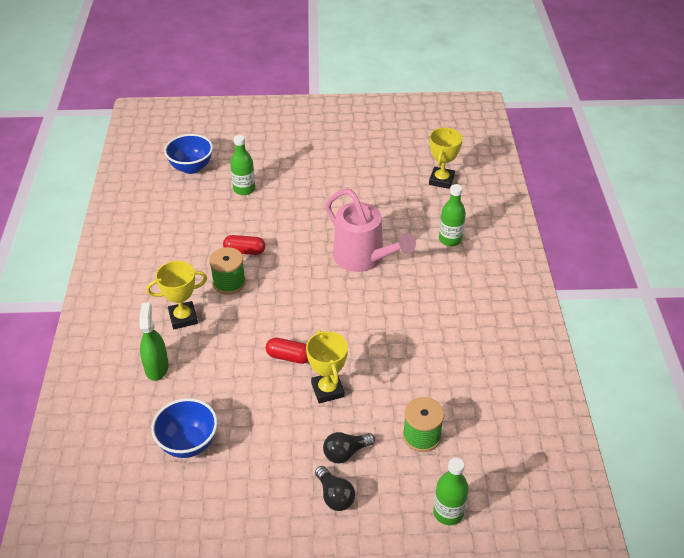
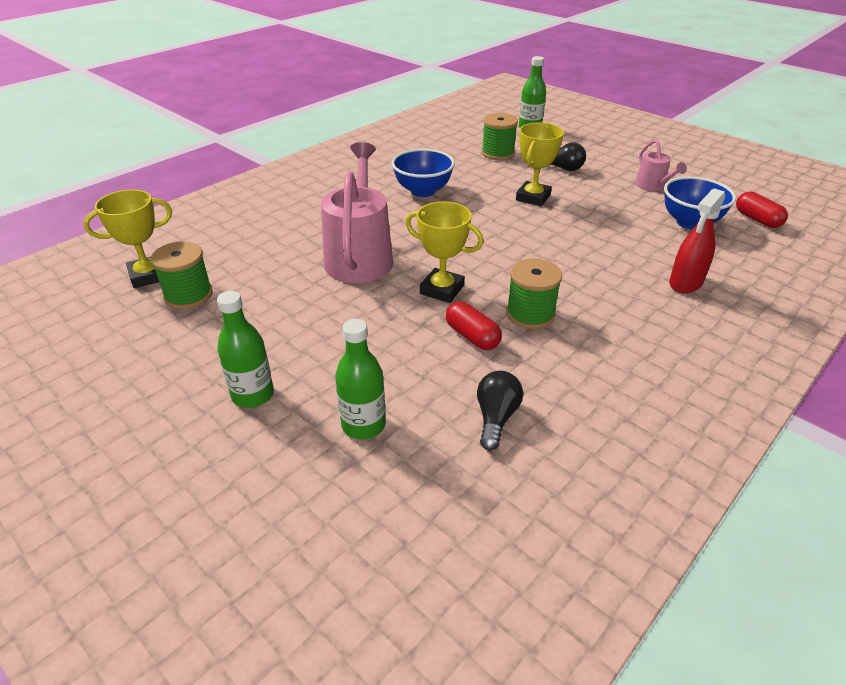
camera: 135 degrees left, 5 degrees down
(156, 367) = (685, 283): green spray bottle -> red spray bottle
(183, 318) = (619, 309): yellow trophy -> yellow trophy (442, 290)
(191, 167) = (390, 541): blue bowl -> blue bowl (423, 191)
(249, 481) = (652, 186): none -> pink watering can
(289, 357) = (540, 228): red capsule -> red capsule (757, 219)
(334, 496) = (595, 158): black light bulb -> black light bulb (496, 418)
(404, 185) = (188, 295): none -> green spool
(450, 239) = (260, 226): green bottle -> green bottle (253, 395)

